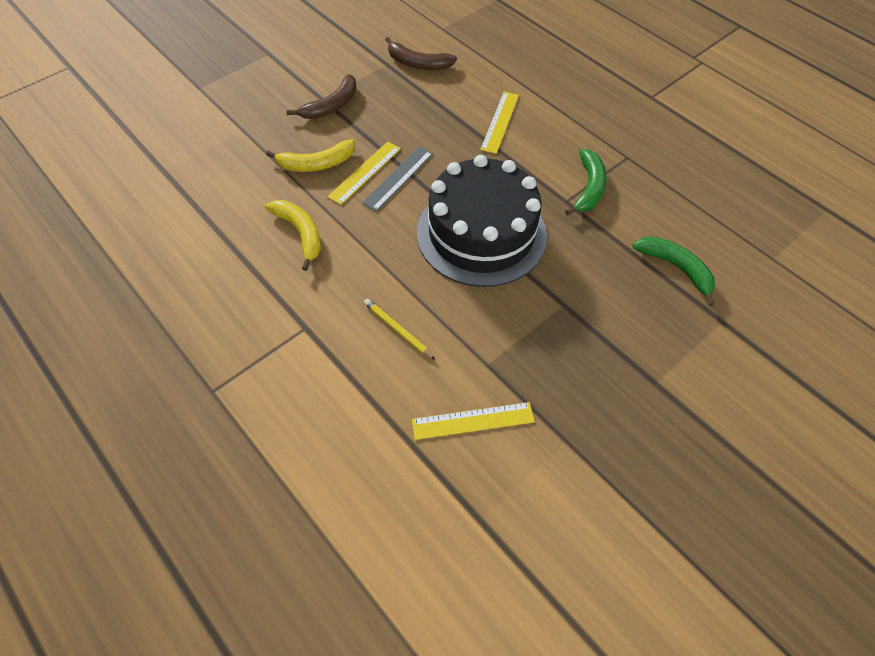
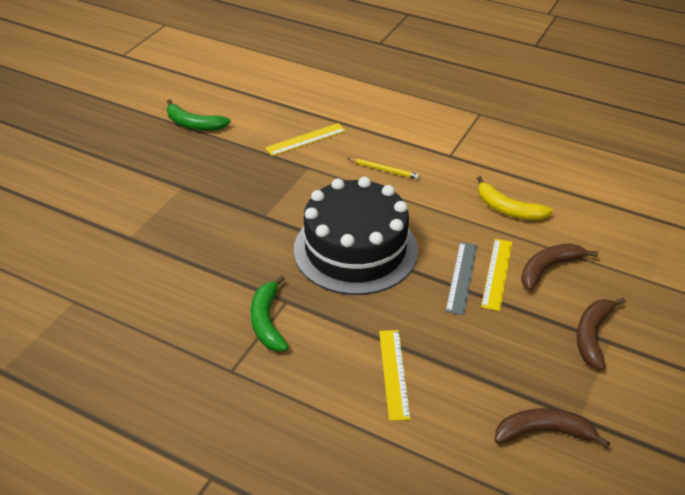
camera: 160 degrees right, 15 degrees down
(316, 164) = (548, 268): yellow banana -> brown banana
(676, 268) = (169, 268): green banana -> green banana (194, 124)

